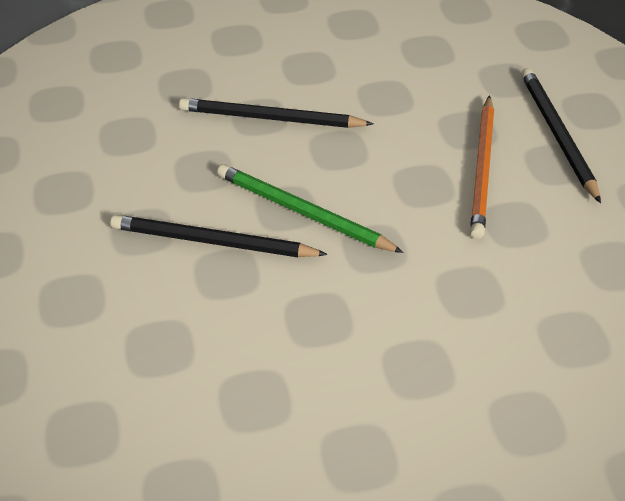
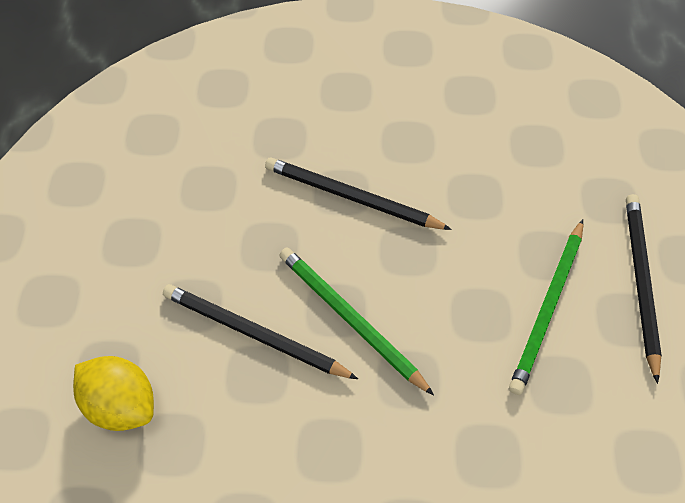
camera: 15 degrees right, 10 degrees up
(96, 327) = (120, 406): none -> yellow lemon
(482, 168) = (548, 307): orange pencil -> green pencil

